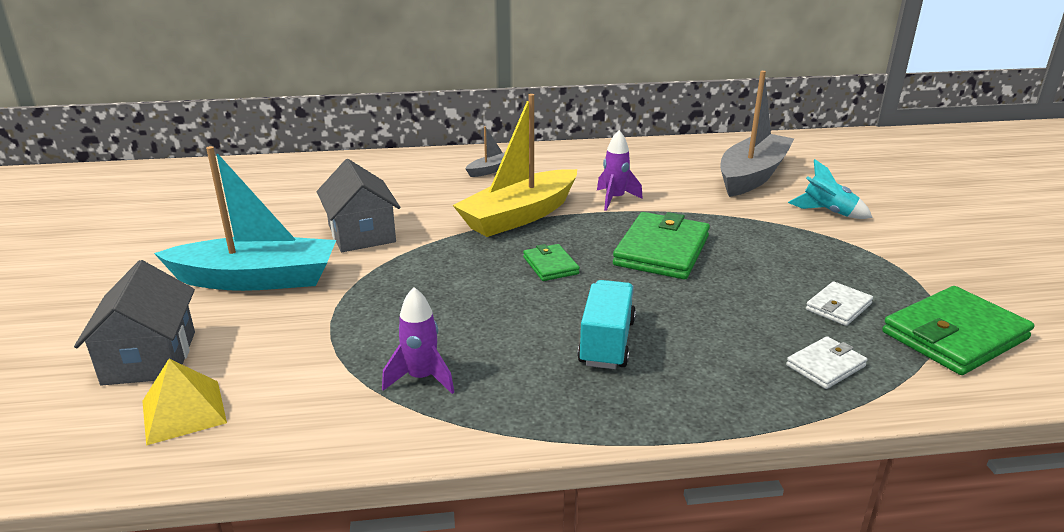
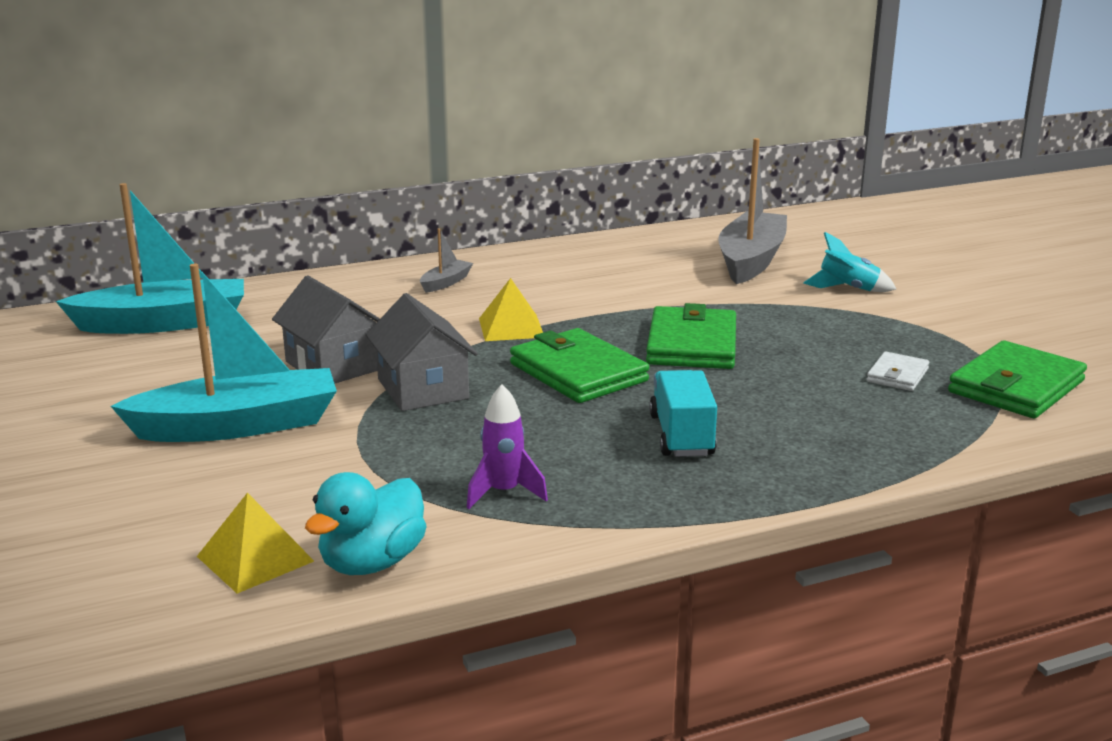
camera: 15 degrees left, 5 degrees down
(150, 357) = (170, 516): grey house -> grey house (423, 389)
(265, 182) = (164, 323): none -> turquoise boat
(270, 433) = (372, 563): none -> turquoise duck
(519, 216) = (511, 327): yellow boat -> yellow pyramid
(550, 265) = (578, 372): green wallet -> green wallet, size x1.91
(615, 199) = (611, 299): purple rocket -> none
(825, 366) = (908, 427): white wallet -> none

